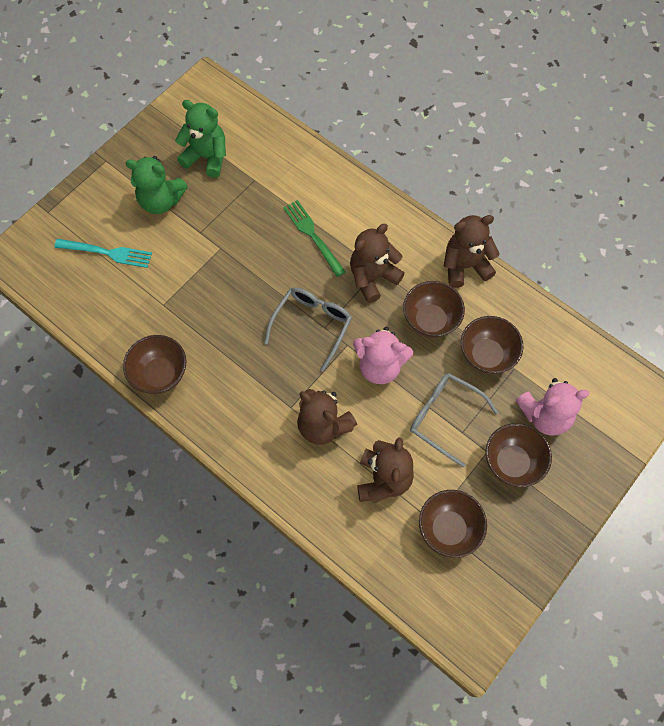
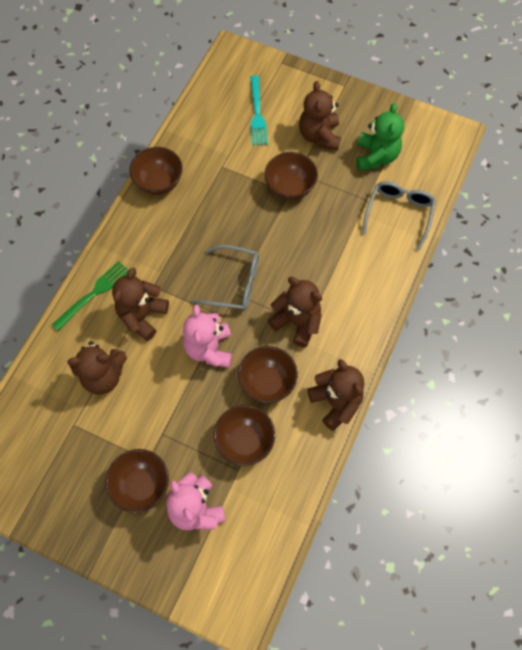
camera: 75 degrees right, 0 degrees up
(161, 201) = (319, 136): green teddy bear -> brown teddy bear
(313, 236) = (324, 261): green fork -> green fork (93, 294)
(444, 417) = (172, 415): grey glasses -> grey glasses (399, 213)
(448, 529) = (68, 440): brown bowl -> brown bowl (290, 188)

